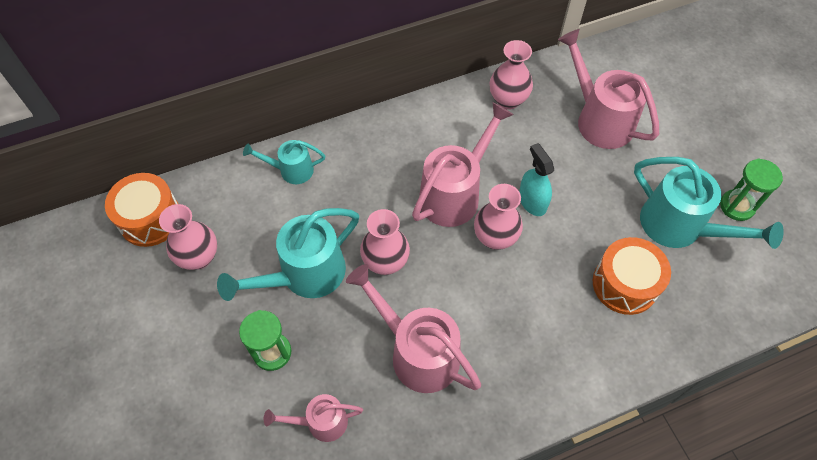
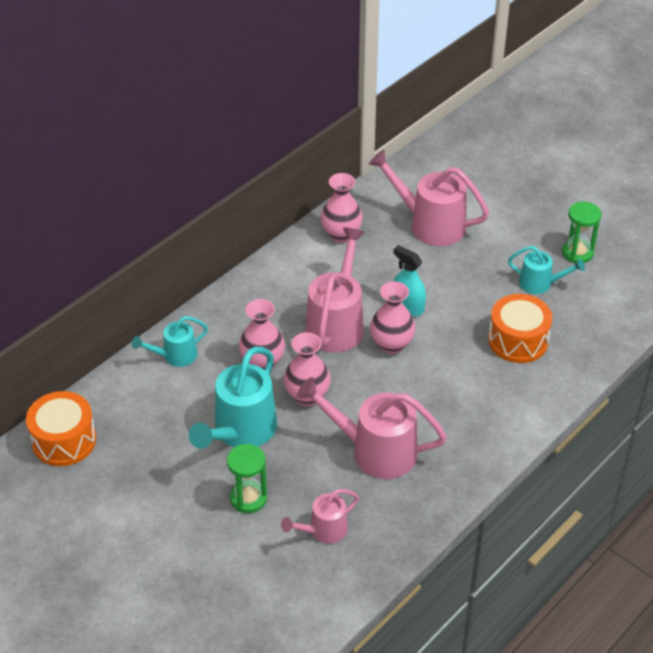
camera: 25 degrees left, 15 degrees down
(199, 257) = (132, 453): pink vase -> pink vase (262, 362)
(680, 227) = (540, 284): turquoise watering can -> turquoise watering can, size x0.56

